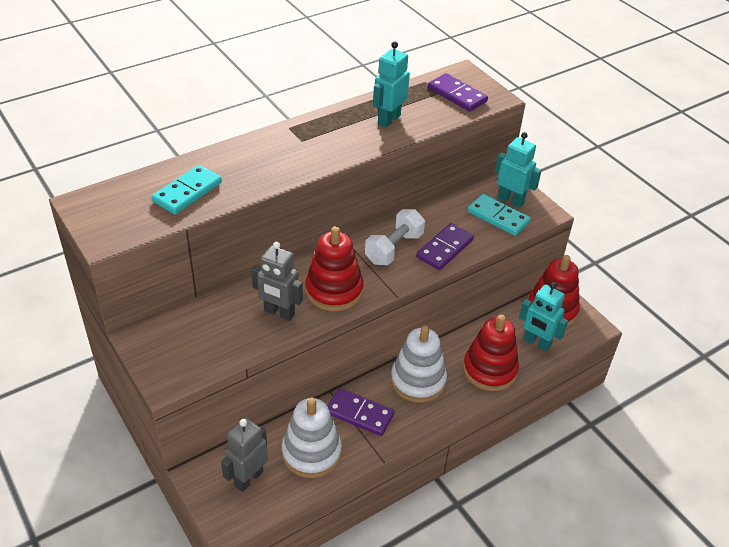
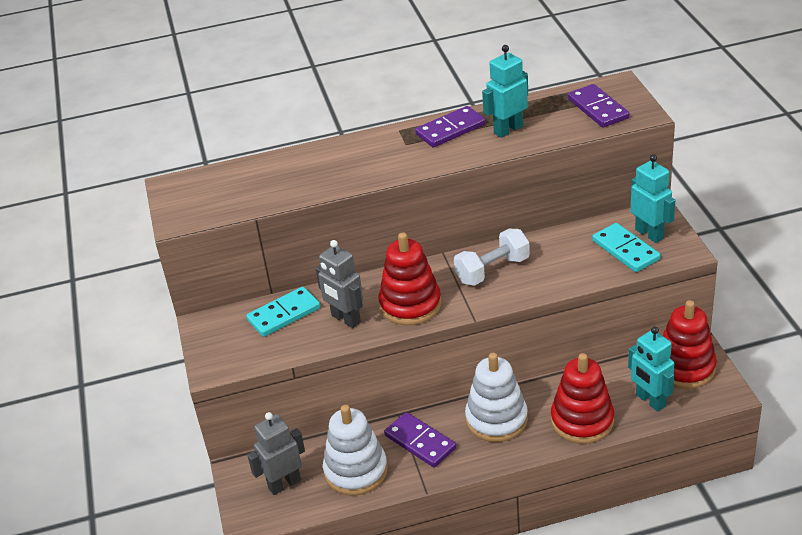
camera: 25 degrees right, 5 degrees down
(187, 192) = (271, 184): turquoise domino -> turquoise domino (284, 314)
(444, 249) = (548, 277): purple domino -> purple domino (450, 129)

